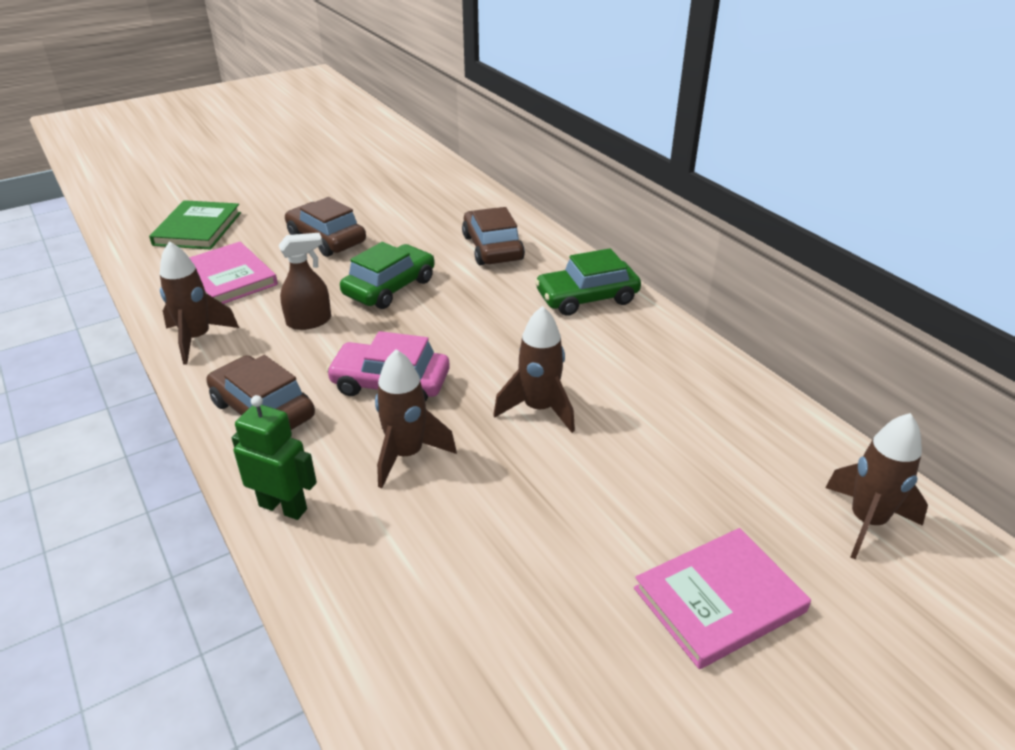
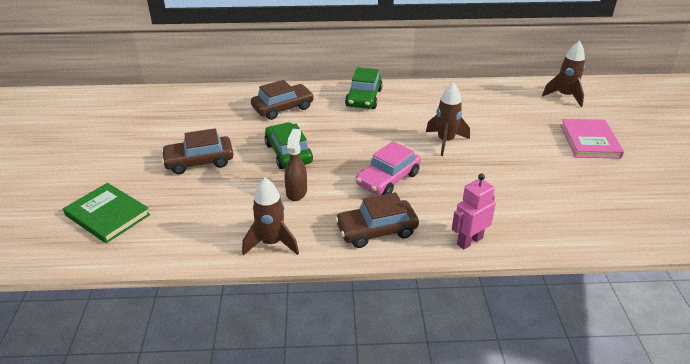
camera: 60 degrees left, 0 degrees up
(229, 277) = (203, 214): pink book -> none
(283, 507) = (469, 241): green robot -> pink robot
(406, 455) = (453, 190): brown rocket -> none
(492, 248) = (283, 108): brown car -> brown car turned 135 degrees clockwise

